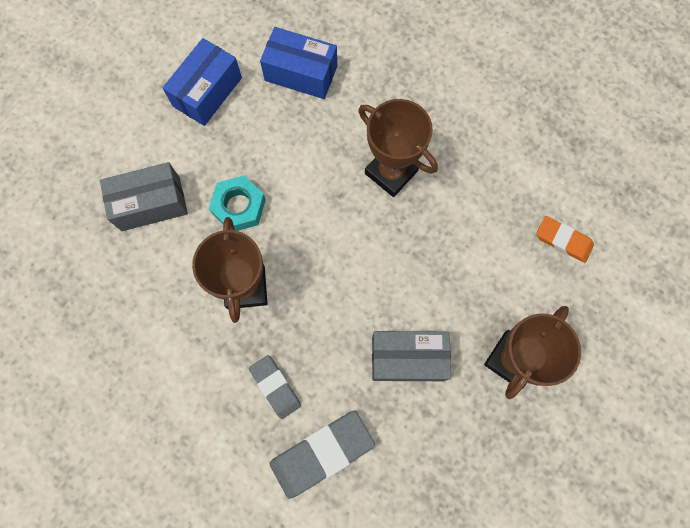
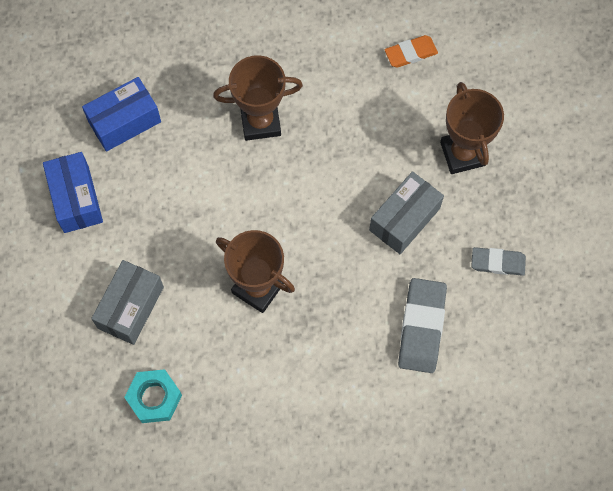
camera: 50 degrees left, 5 degrees down
(239, 207) = (191, 246): turquoise nut -> turquoise nut (154, 398)
(275, 387) = (349, 323): grey eraser -> grey eraser (497, 262)

